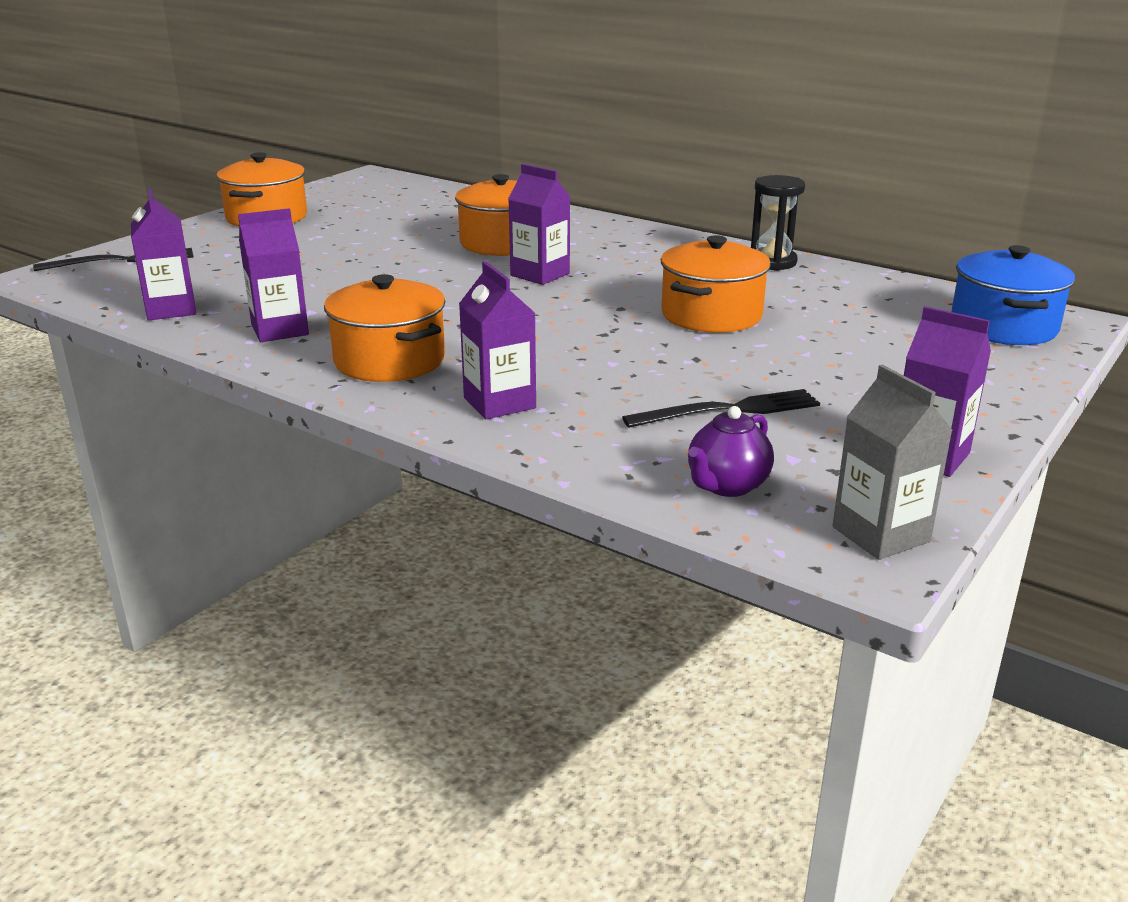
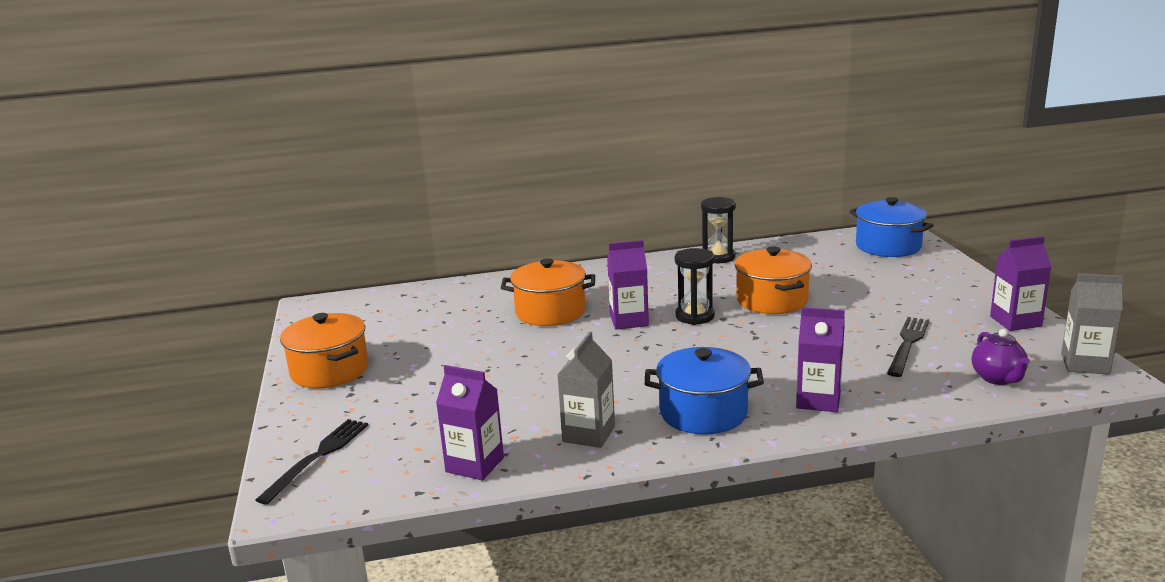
camera: 45 degrees left, 5 degrees down
(280, 330) = (589, 434): purple carton -> grey carton
(389, 360) = (703, 413): orange pot -> blue pot
(602, 295) = (695, 316): none -> black hourglass

